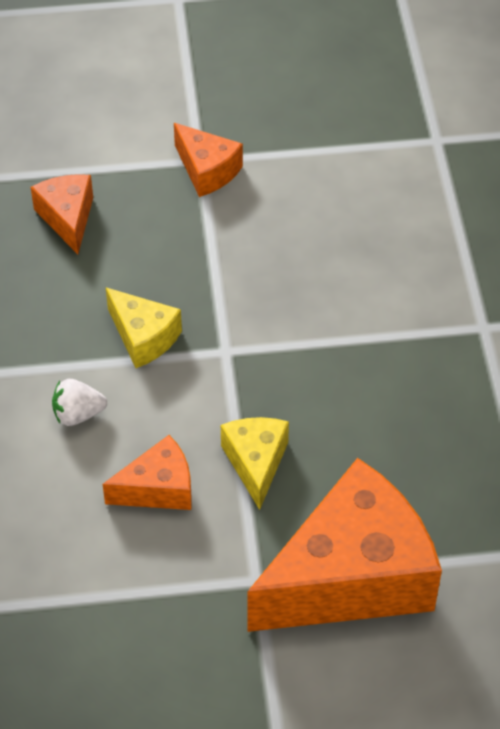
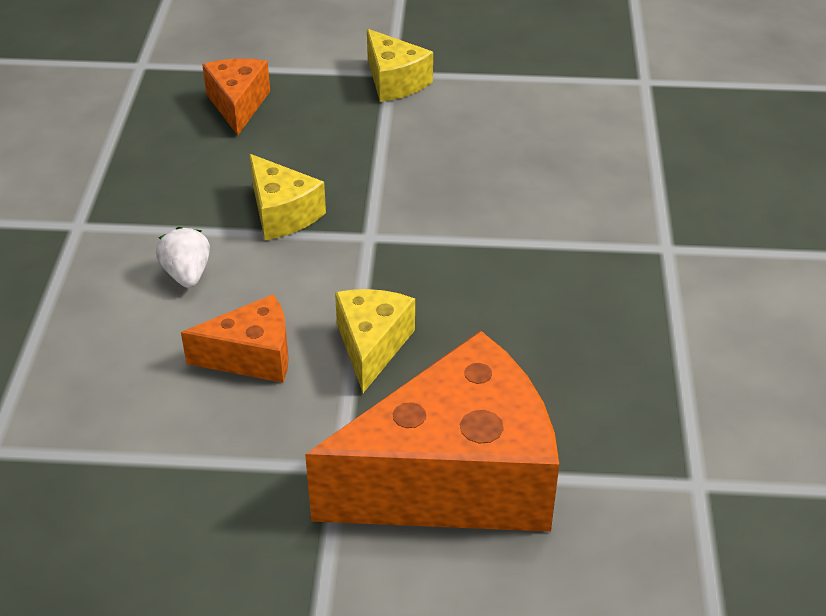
camera: 10 degrees right, 10 degrees down
(78, 414) = (187, 274): white strawberry -> white strawberry turned 75 degrees clockwise
(207, 170) = (394, 81): orange cheese -> yellow cheese

